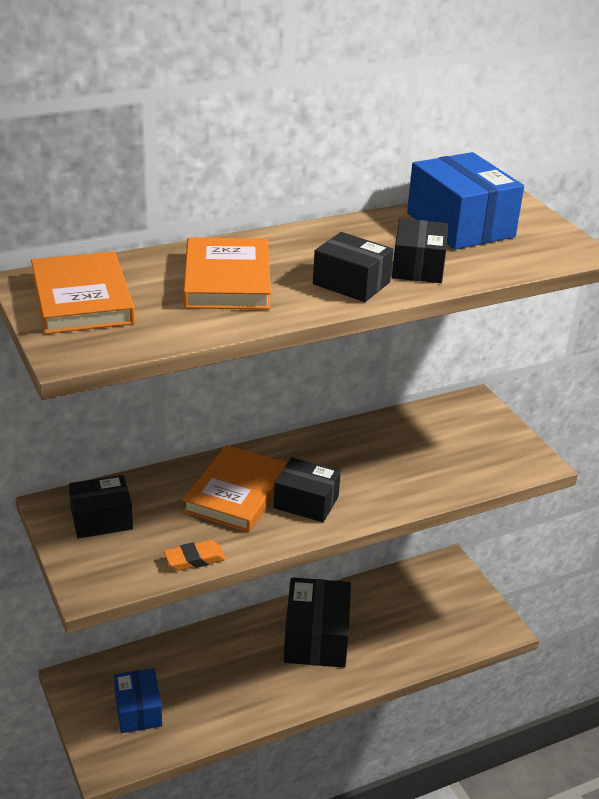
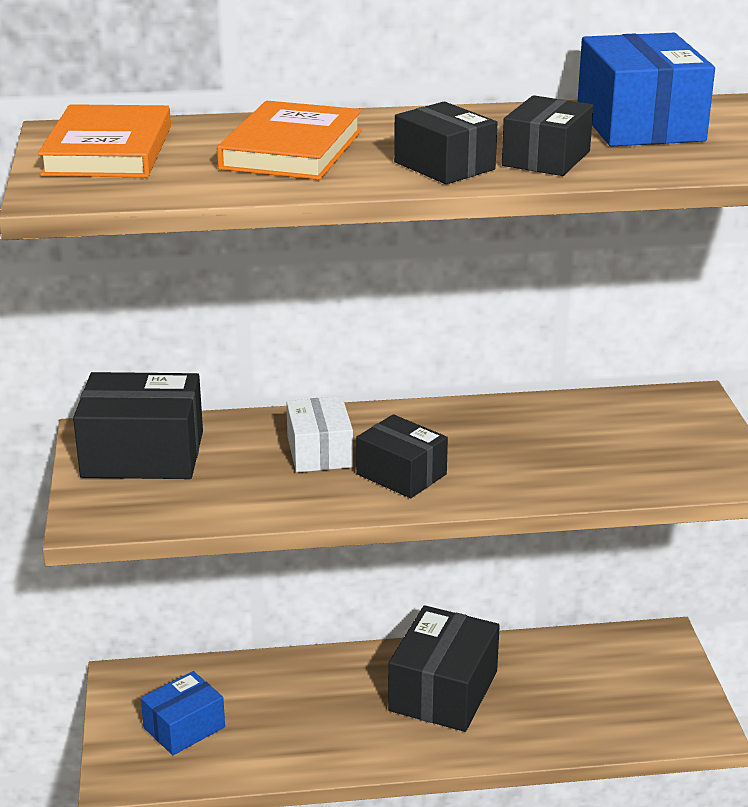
camera: 20 degrees right, 5 degrees down
(101, 519) = (143, 454): black box -> black box, size x1.60
(138, 710) = (184, 727): blue box -> blue box turned 45 degrees clockwise
(194, 559) = (228, 511): orange eraser -> none
(237, 493) = (319, 452): orange book -> white box

